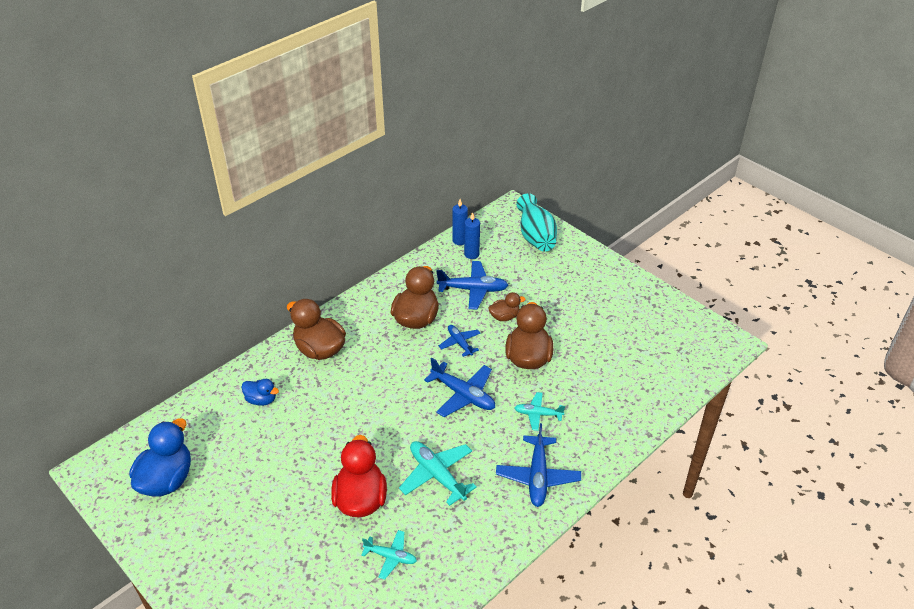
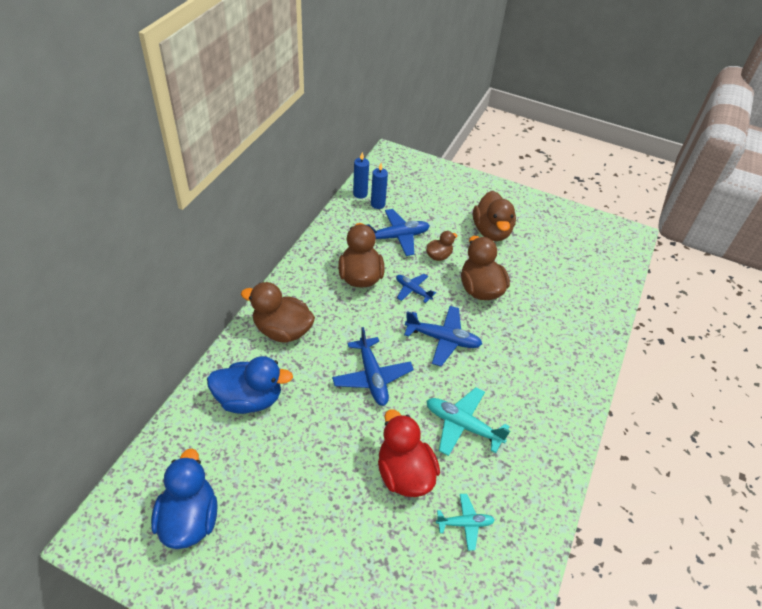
camera: 25 degrees left, 5 degrees up
(261, 400) = (249, 399): blue duck -> blue duck, size x1.84
(535, 236) = (425, 176): turquoise vase -> none
(538, 414) = (517, 339): turquoise plane -> none
(538, 476) = (550, 398): blue plane -> blue plane (372, 377)
(573, 305) = (491, 231): none -> brown duck

